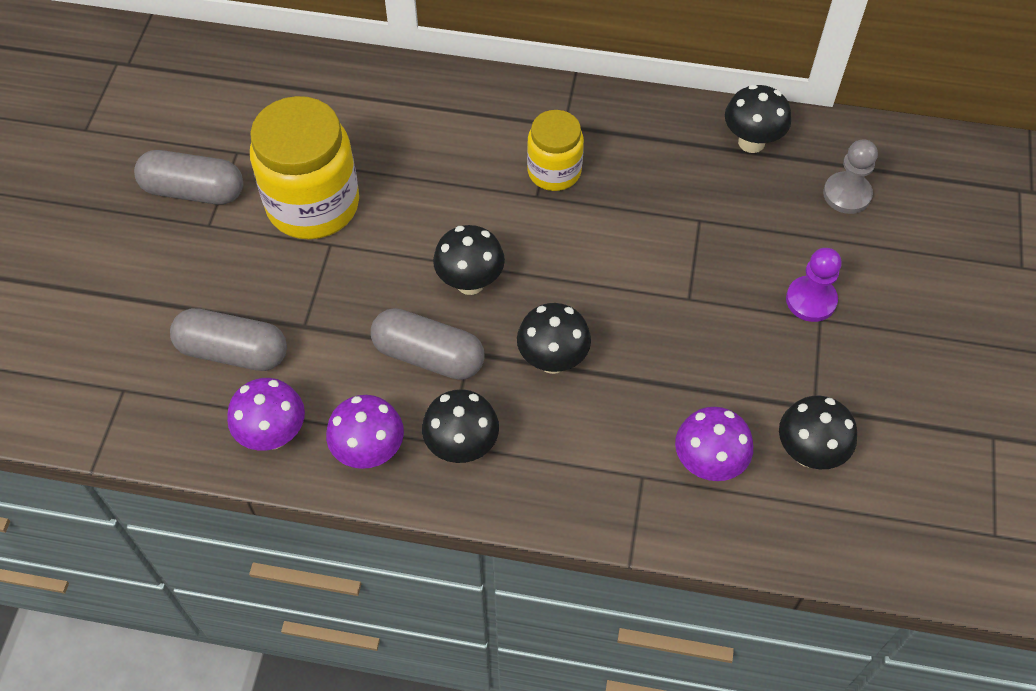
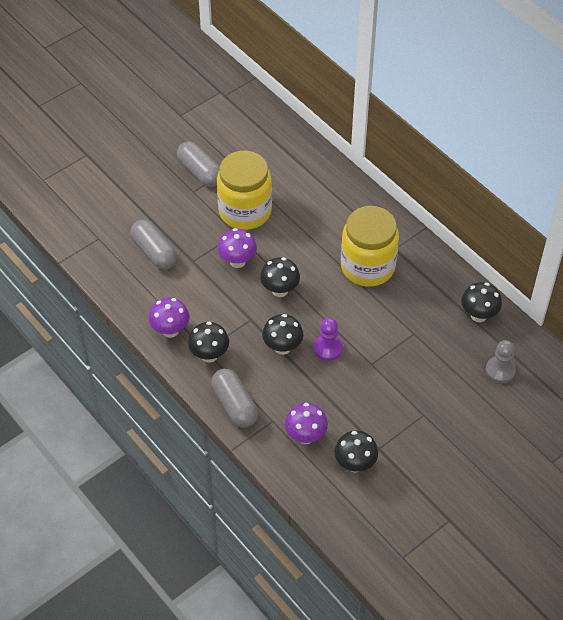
camera: 40 degrees right, 5 degrees down
(273, 435) = (139, 297): purple mushroom -> purple mushroom (237, 261)
(428, 356) = (232, 309): grey capsule -> grey capsule (234, 405)
(554, 171) = (367, 266): yellow jar -> yellow jar, size x1.71
(811, 300) = (428, 404): purple pawn -> purple pawn (328, 348)

